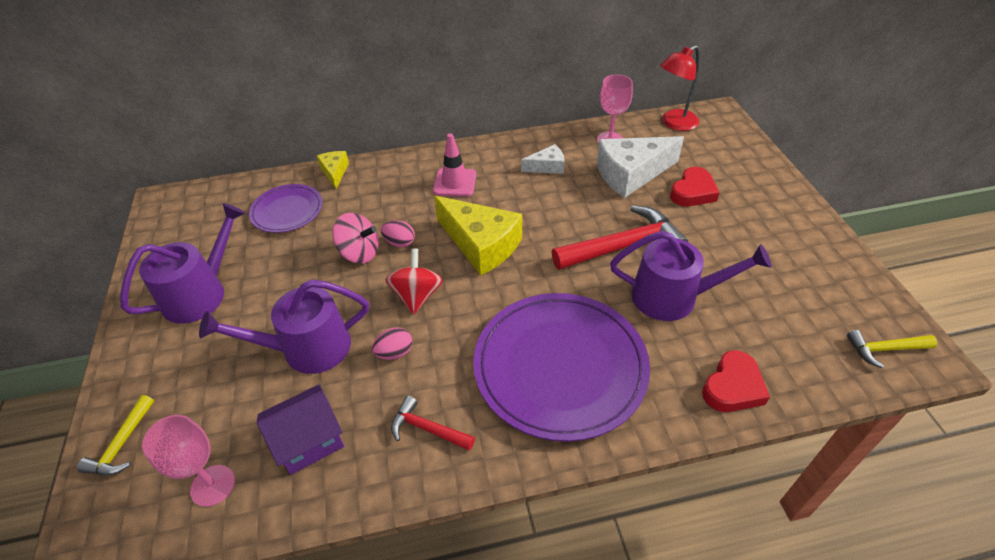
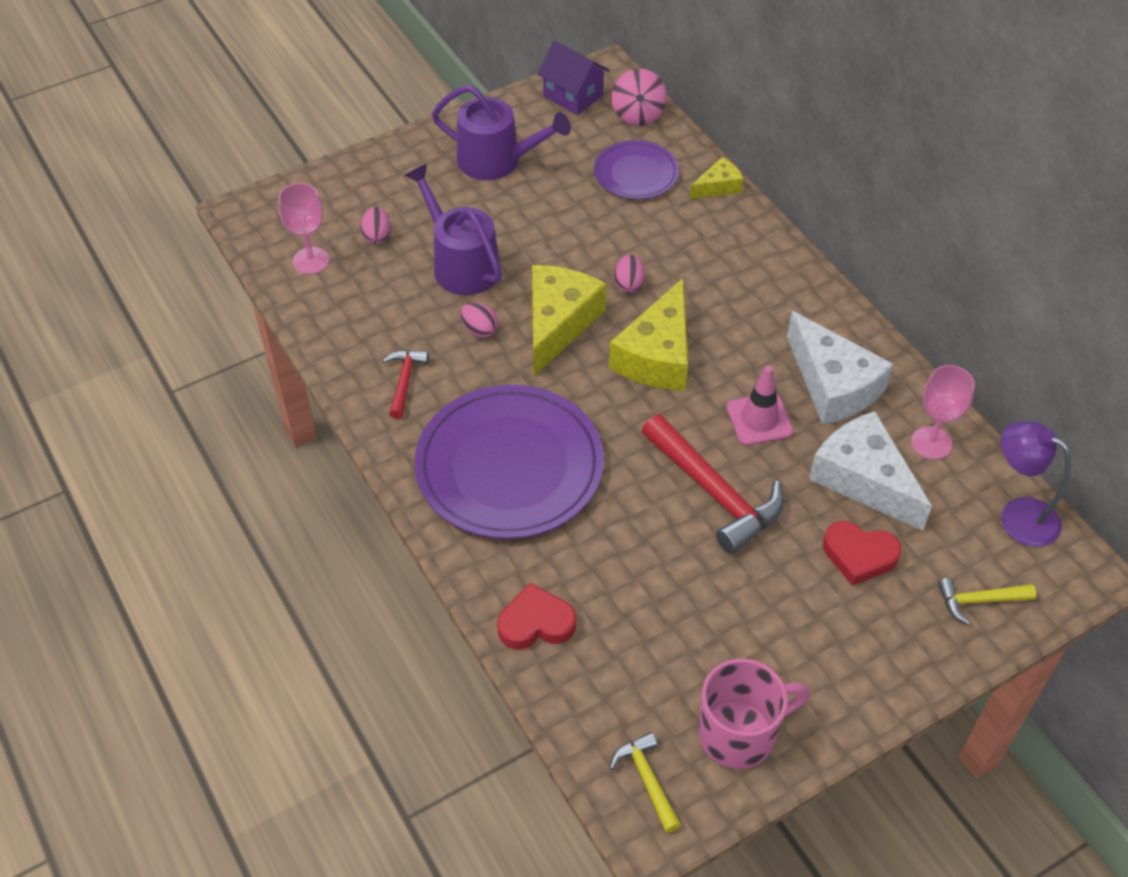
camera: 70 degrees right, 5 degrees up
(122, 444) = (328, 189): yellow hammer -> yellow hammer (979, 601)
(222, 412) = (377, 236): none -> pink egg
(309, 441) = (367, 304): purple house -> purple house (573, 95)
(359, 253) = (599, 256): pink spinning top -> pink spinning top (638, 114)
(417, 296) = (558, 323): red spinning top -> yellow cheese
(455, 183) = (754, 301): pink traffic cone -> pink traffic cone (759, 419)
(547, 167) = (833, 385): white cheese -> white cheese, size x1.94
(672, 297) = (648, 553): purple watering can -> none
(674, 123) = (1018, 515): red lamp -> purple lamp
(733, 387) = (536, 623): red heart -> red heart turned 150 degrees clockwise
(839, 286) = (739, 734): none -> pink mug

